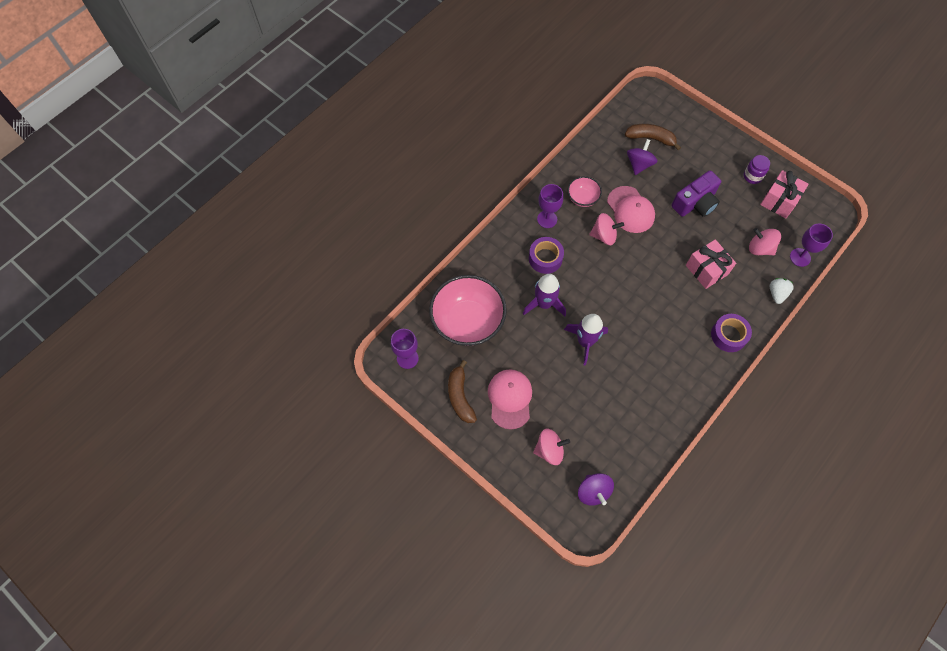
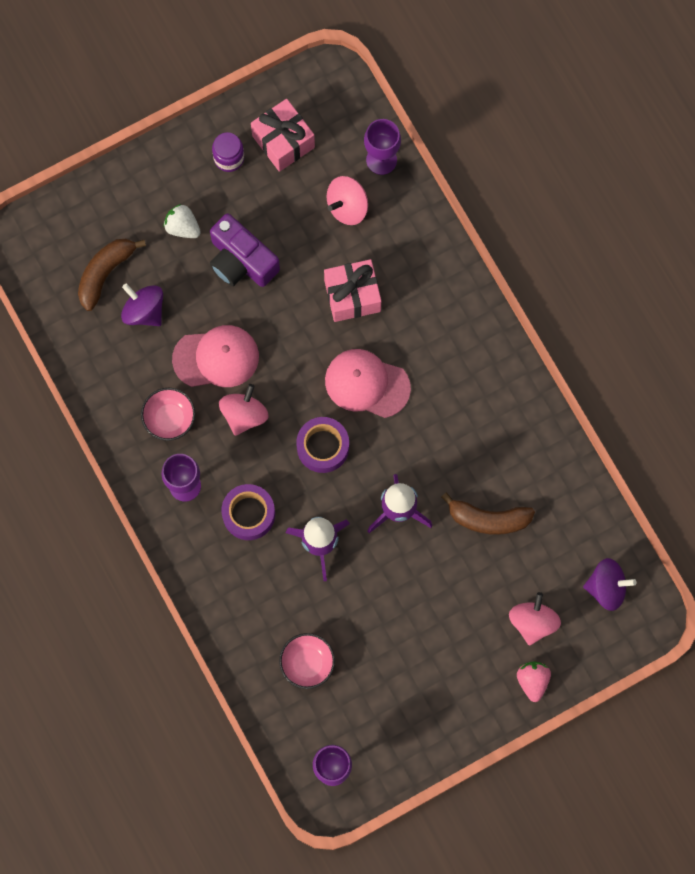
camera: 70 degrees left, 10 degrees up
(460, 396) = (415, 714): brown banana -> brown banana (488, 519)
(468, 321) = (307, 663): pink bowl -> pink bowl, size x0.49
(510, 399) = (443, 647): pink cap -> pink cap (367, 384)
(510, 463) = (532, 681): none -> pink strawberry
(695, 203) = (241, 260): purple camera -> purple camera turned 150 degrees clockwise
(728, 335) = (459, 314): purple tape -> purple tape (323, 447)
(777, 294) = (423, 219): white strawberry -> white strawberry (182, 227)

